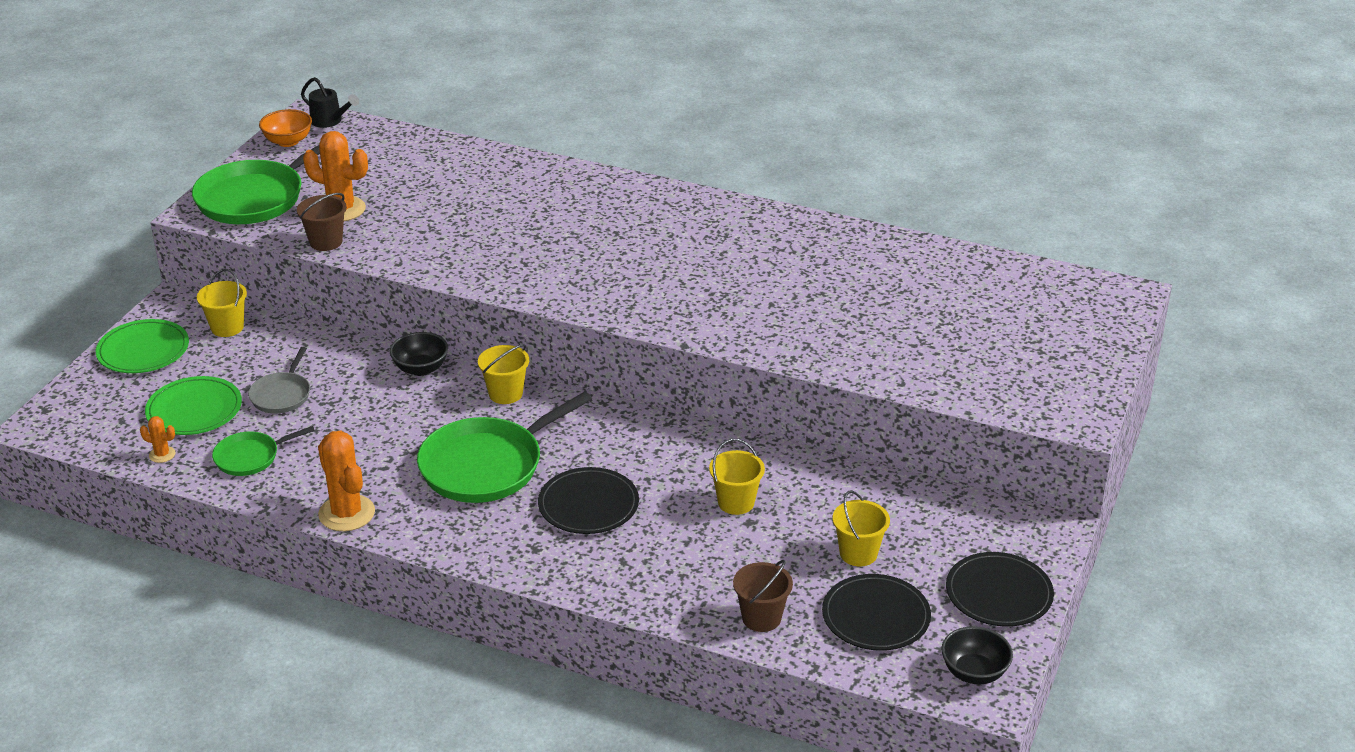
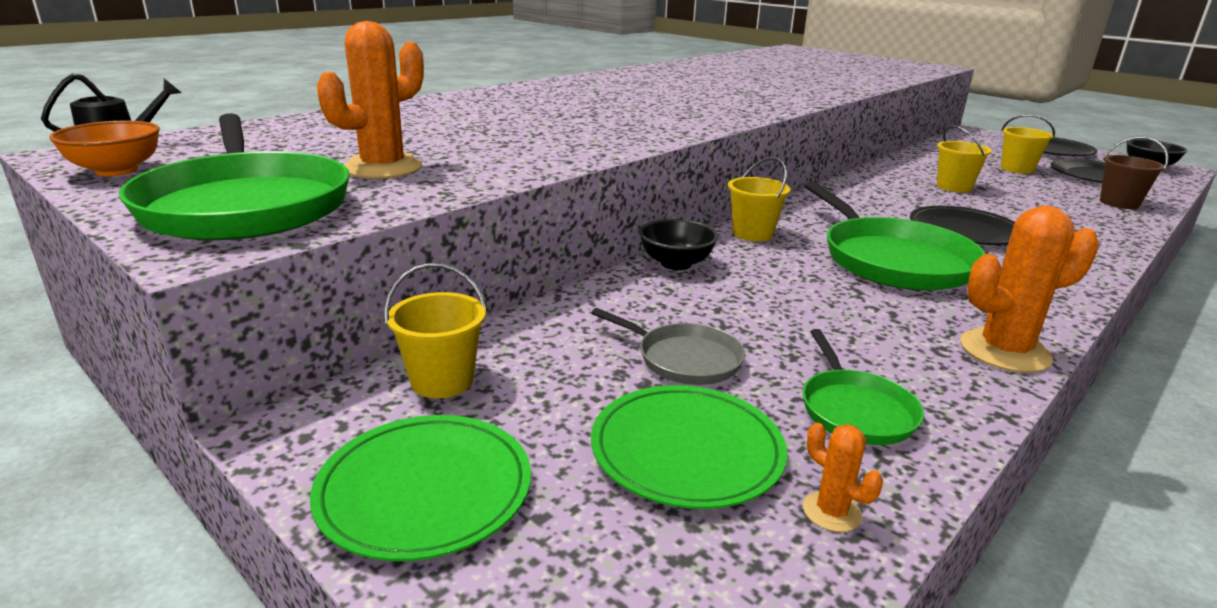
camera: 70 degrees left, 10 degrees down
(162, 454) = (831, 512): orange cactus -> orange cactus turned 75 degrees counterclockwise
(326, 242) = (460, 183): brown bucket -> none

